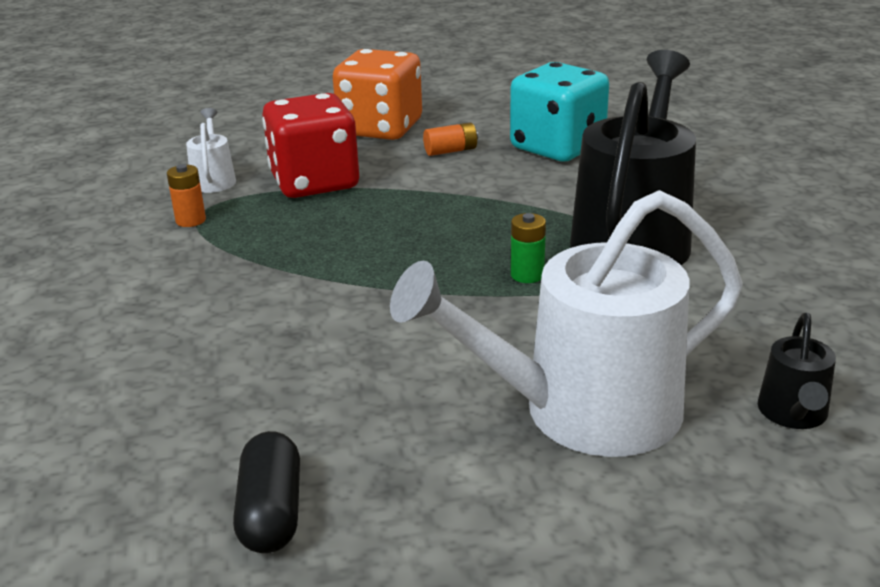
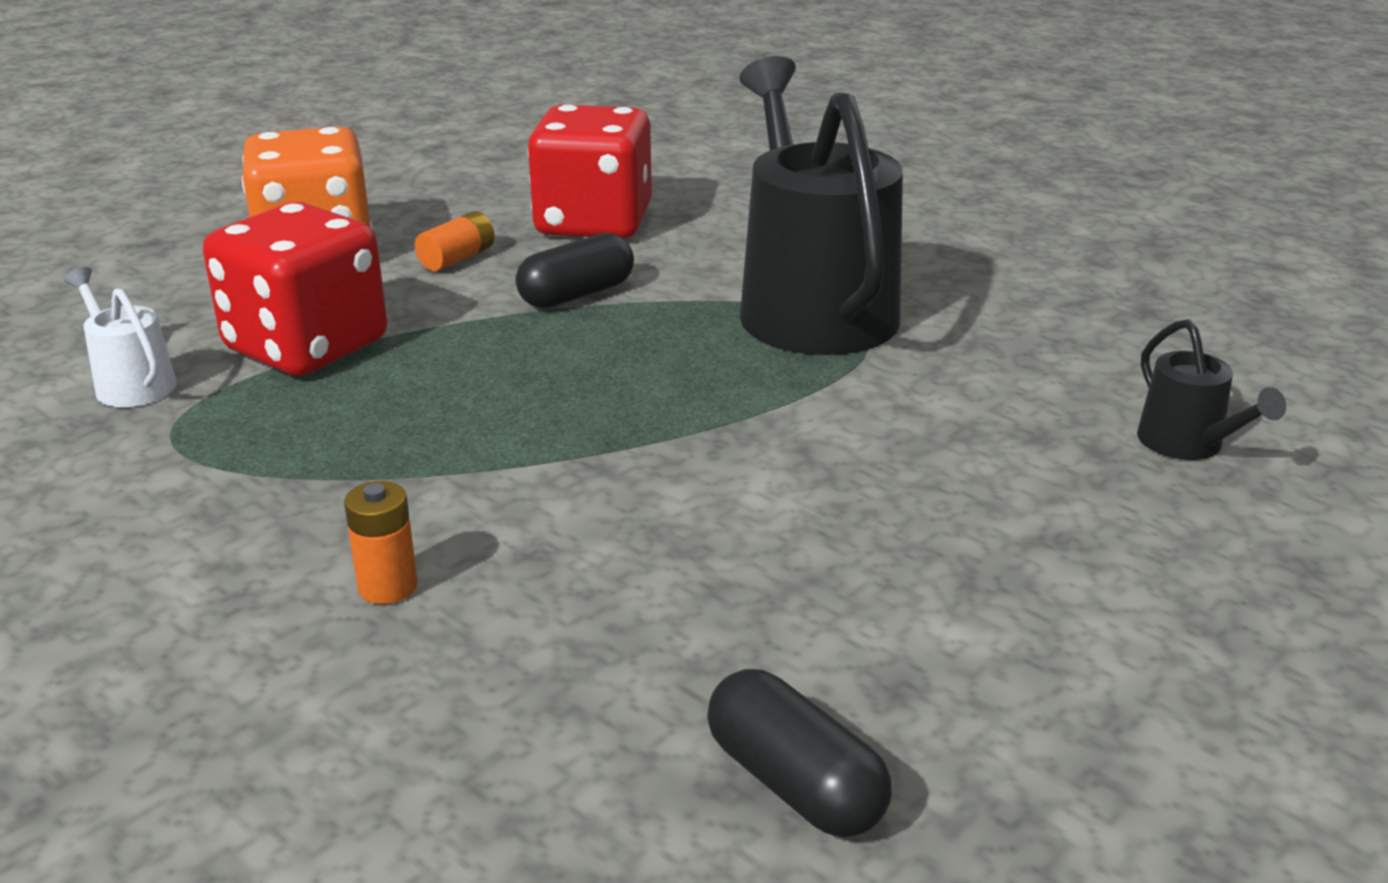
camera: 35 degrees left, 0 degrees up
(191, 220) = (168, 451): orange battery -> orange battery (387, 587)
(493, 190) = (576, 294): none -> black capsule
(527, 275) = (745, 385): green battery -> none
(557, 147) = (593, 223): turquoise dice -> red dice
(583, 411) = (995, 517): white watering can -> none

